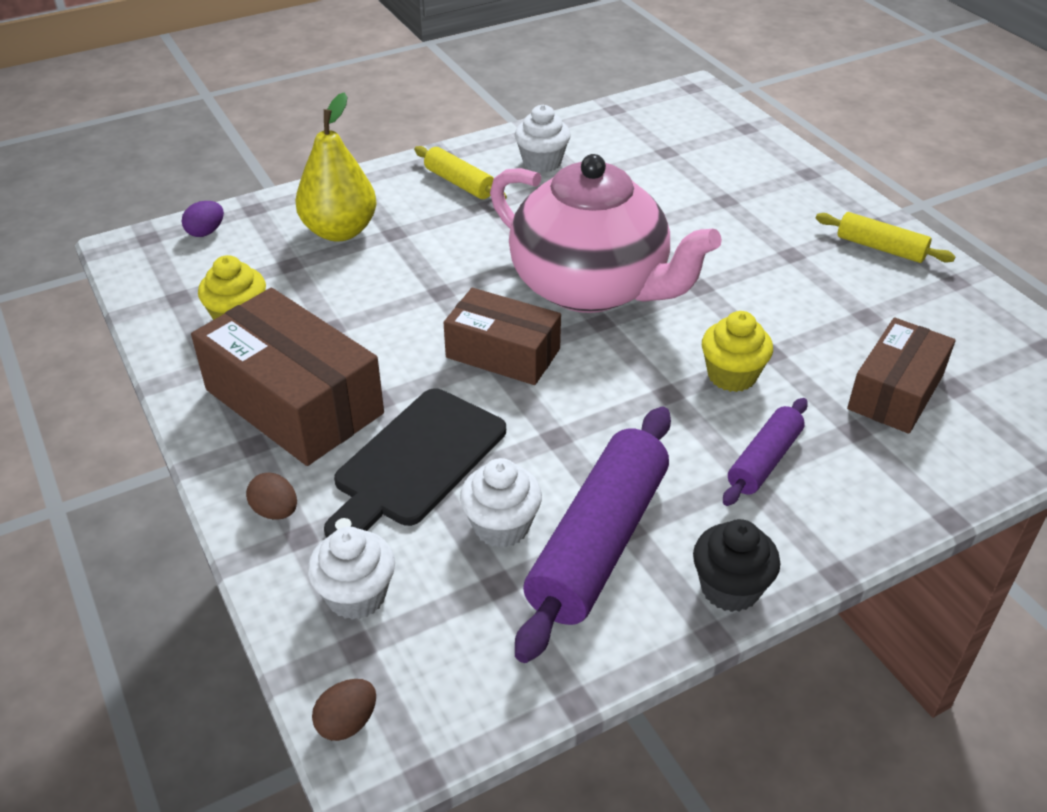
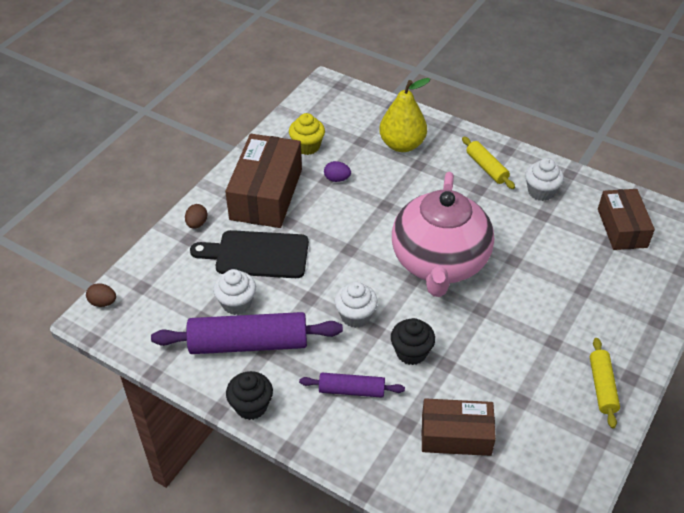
camera: 60 degrees right, 5 degrees up
(206, 232) = (360, 101): purple egg -> purple egg (337, 179)
(356, 595) = (167, 273): white cupcake -> white cupcake (355, 316)
(459, 183) = (486, 168): yellow rolling pin -> yellow rolling pin turned 45 degrees counterclockwise
(503, 353) = (356, 251): brown box -> brown box (622, 228)
(732, 375) = (411, 352): yellow cupcake -> black cupcake

